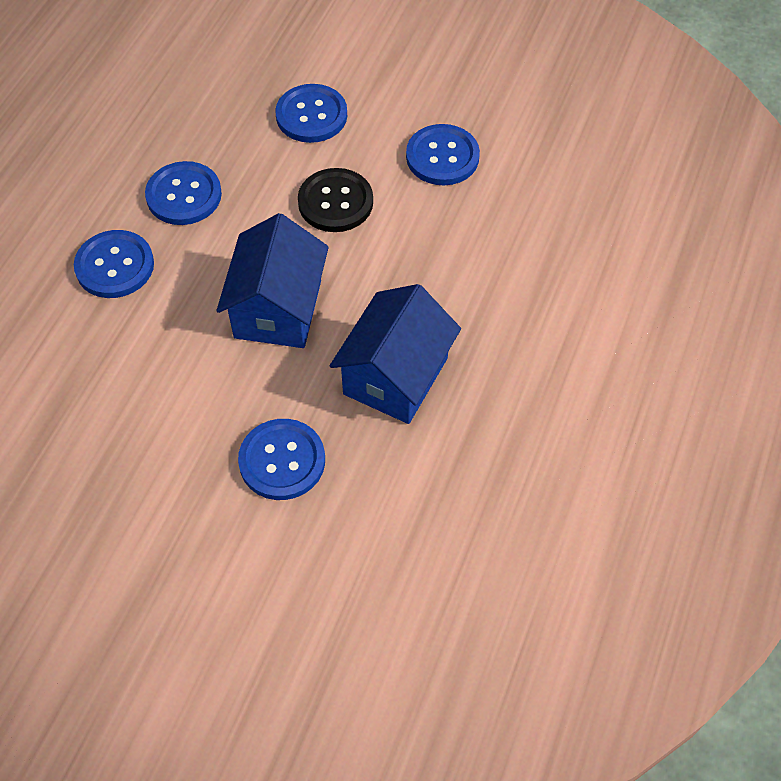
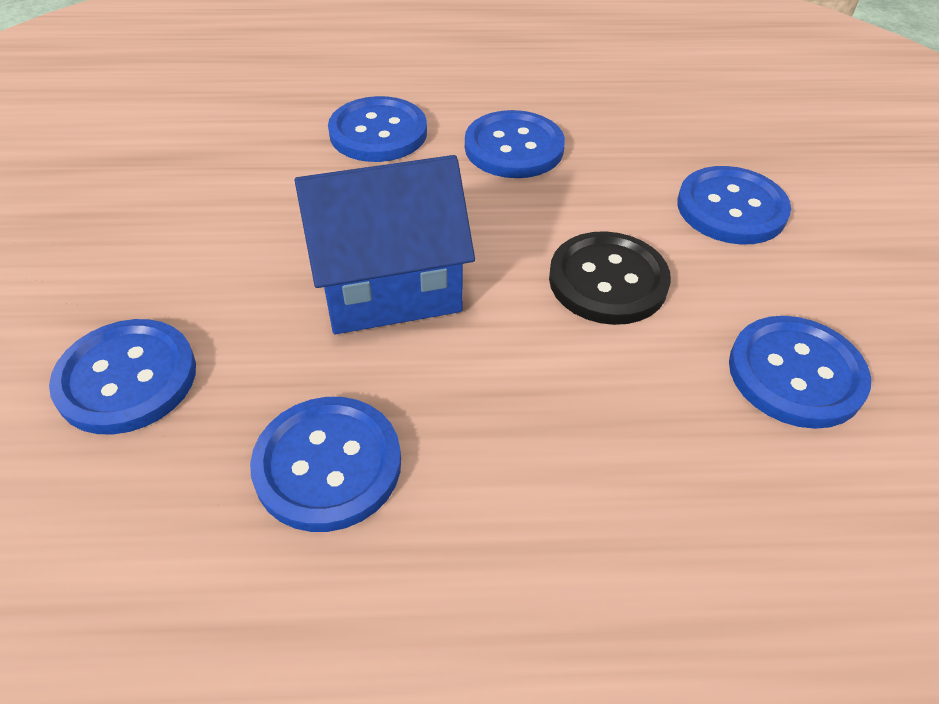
camera: 65 degrees right, 10 degrees down
(395, 376) = (328, 465): blue house -> blue button

